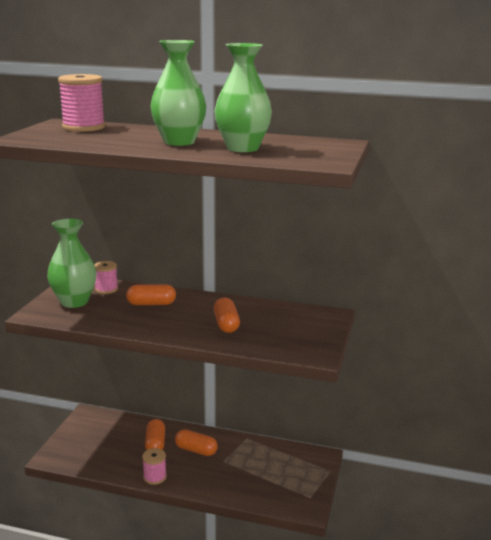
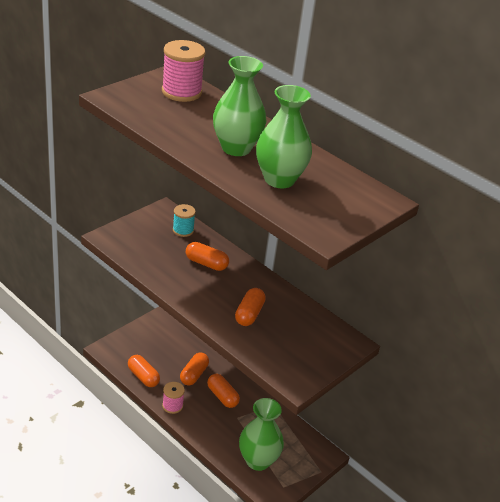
camera: 25 degrees right, 15 degrees up
(74, 302) = (147, 235): green vase -> green vase (258, 460)
(106, 289) = (183, 230): pink spool -> turquoise spool
(106, 465) = (143, 377): none -> orange capsule

